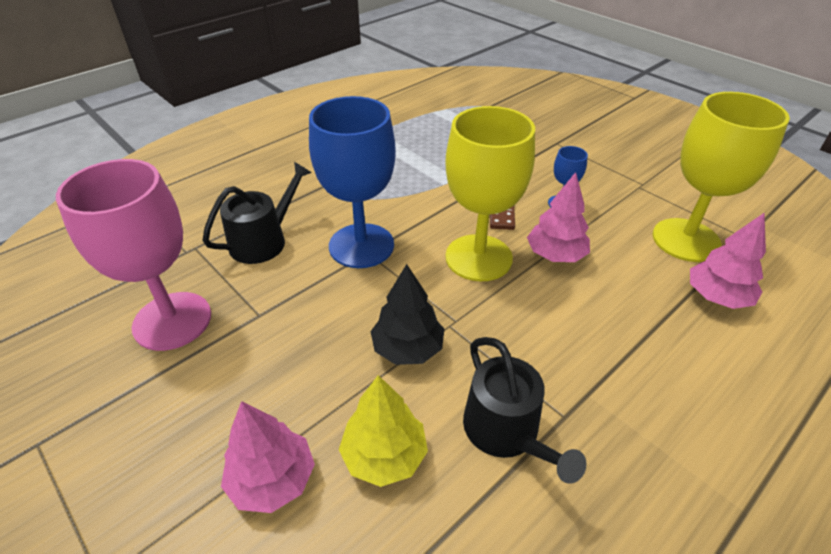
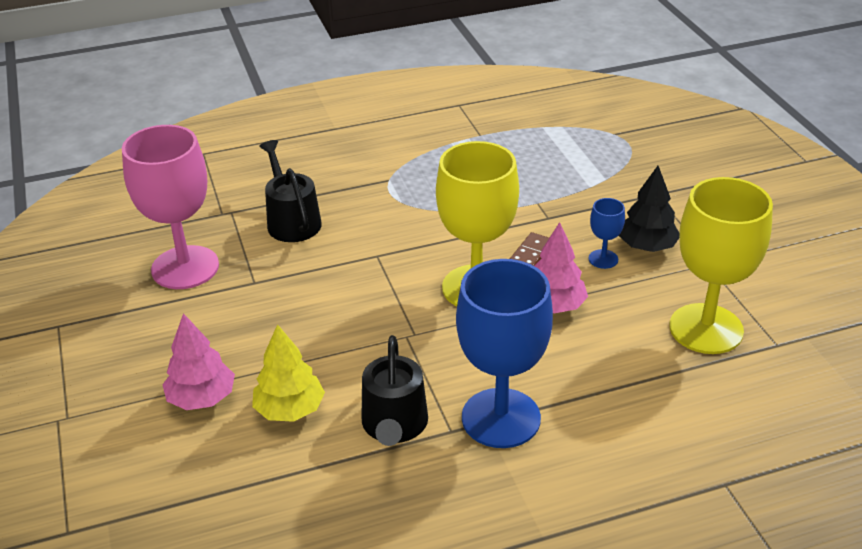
camera: 25 degrees right, 5 degrees down
(263, 241) = (292, 221): black watering can -> black watering can turned 90 degrees counterclockwise
(361, 246) = (375, 248): blue goblet -> blue goblet (501, 418)
(408, 348) = (358, 343): black tree -> black tree (647, 246)
(717, 297) = (684, 387): pink tree -> none

